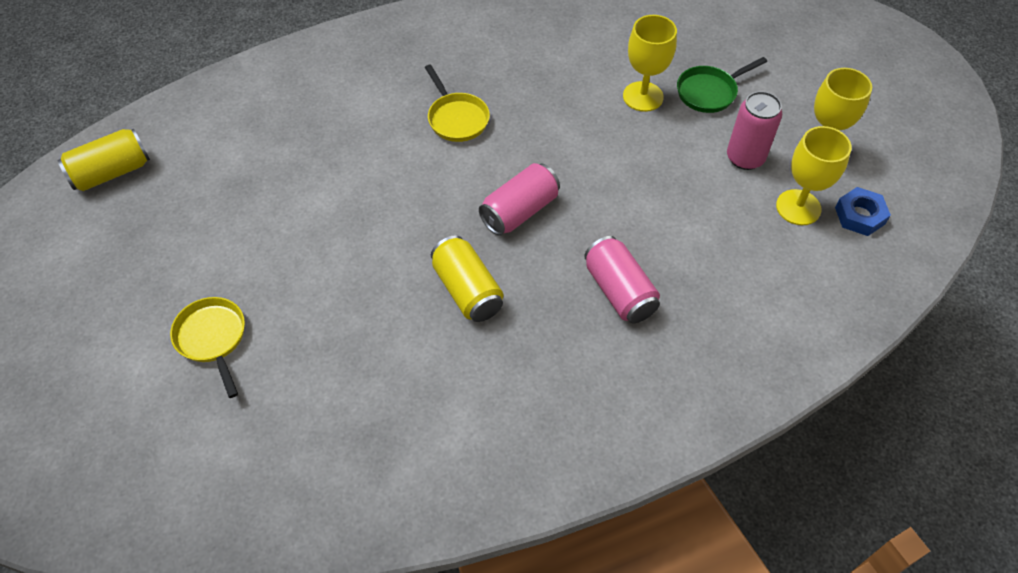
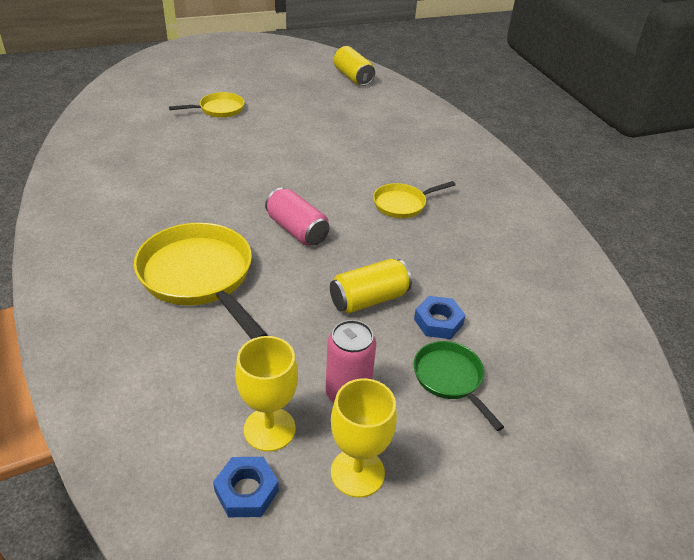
camera: 90 degrees right, 15 degrees down
(467, 290) = (225, 200): yellow can -> yellow can (369, 299)
(619, 291) = (200, 277): pink can -> yellow pan
(643, 96) = (438, 322): yellow goblet -> blue nut

